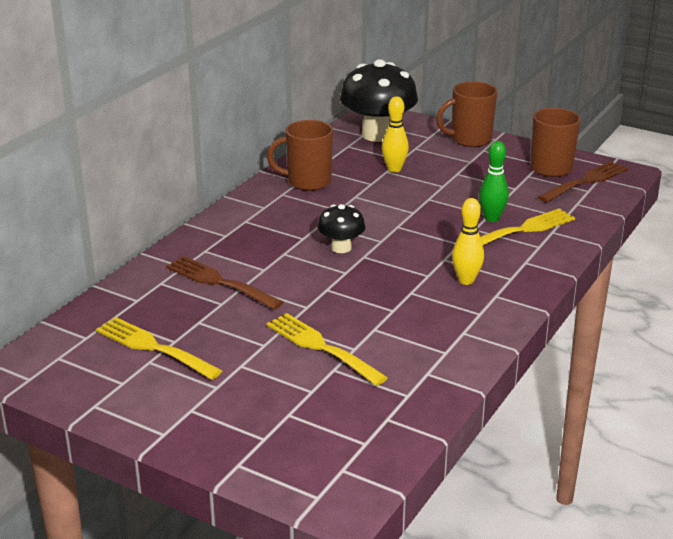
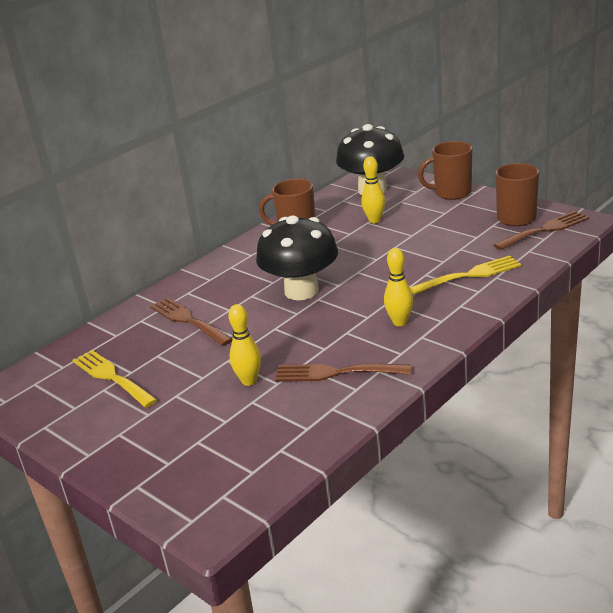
camera: 15 degrees right, 0 degrees up
(321, 347) = (249, 381): yellow fork -> yellow bowling pin
(341, 248) = (301, 291): black mushroom -> black mushroom, size x1.94
(416, 336) = (336, 373): none -> brown fork
(492, 218) = (444, 264): green bowling pin -> none

